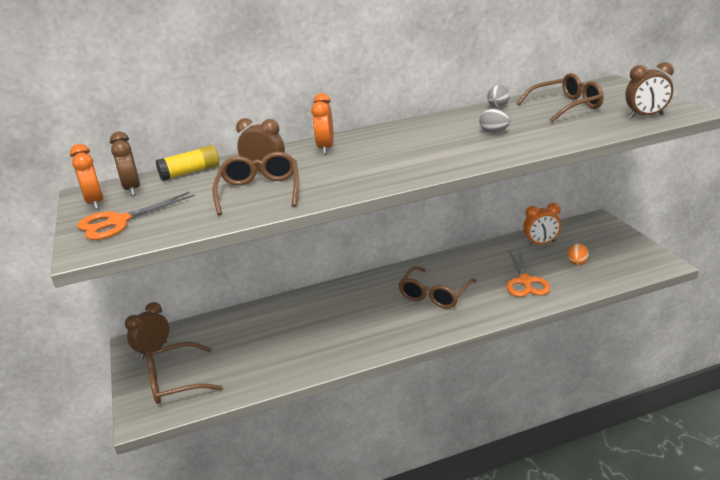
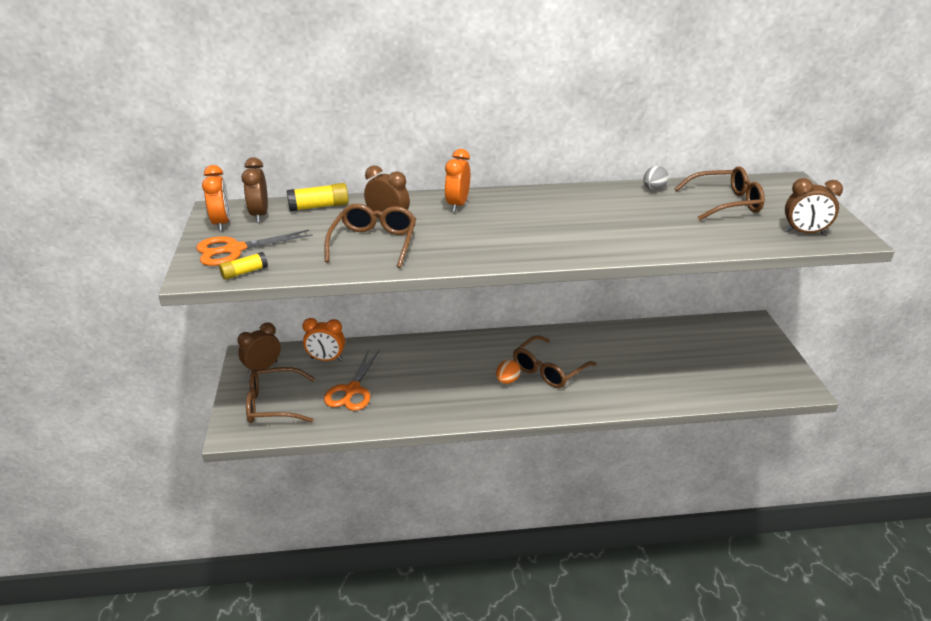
camera: 10 degrees right, 5 degrees up
(137, 239) = (244, 272): none -> yellow glue stick
(494, 132) = (634, 220): grey egg -> none
(525, 281) = (646, 376): orange scissors -> orange scissors (352, 390)
(541, 243) = (681, 336): orange clock -> orange clock (326, 359)
(577, 263) = (709, 367): orange egg -> orange egg (507, 381)

